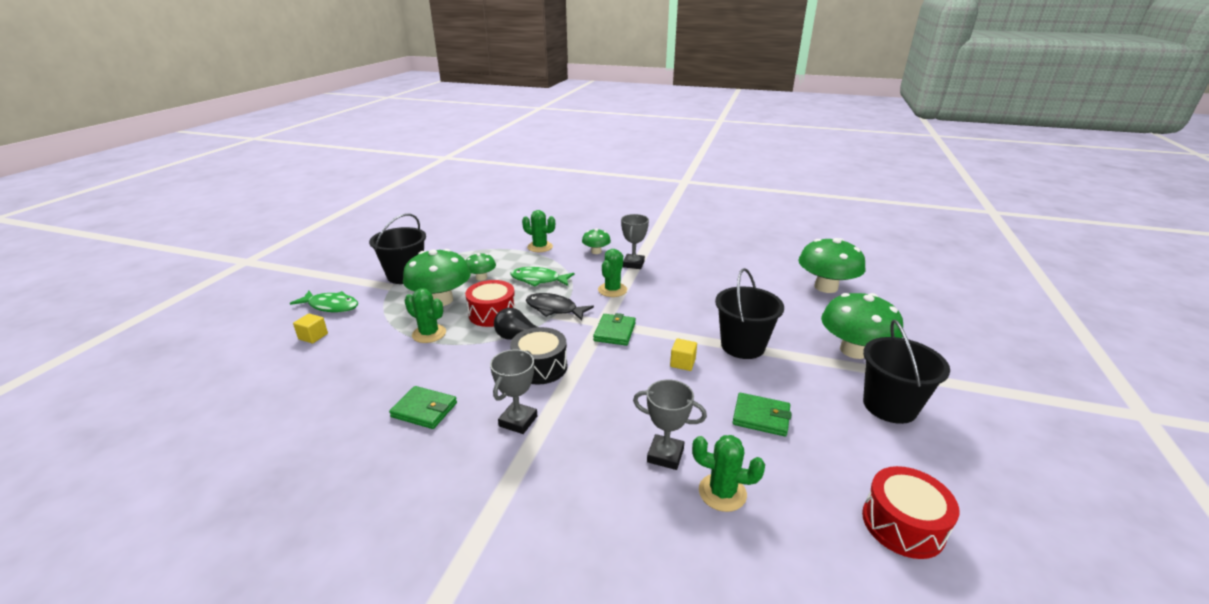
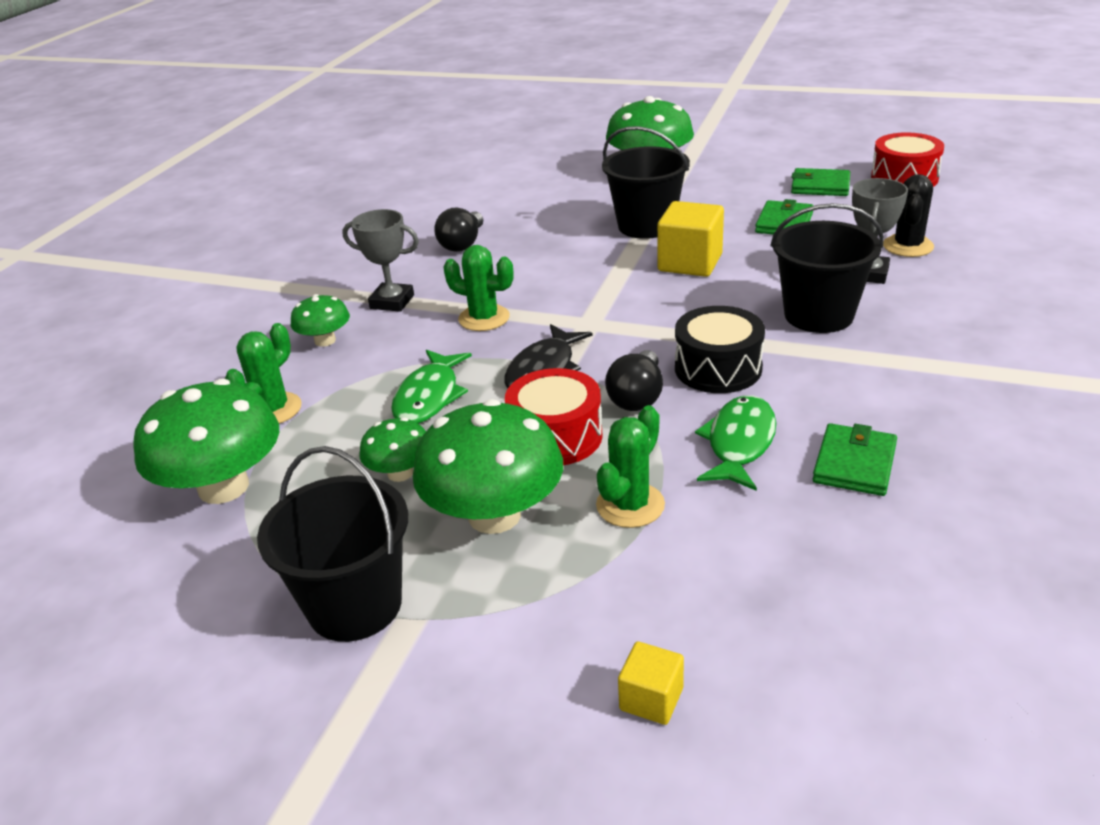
camera: 85 degrees left, 5 degrees up
(331, 306) = (502, 715): green fish -> green fish (739, 443)
(518, 421) = (848, 374): grey trophy -> none
(614, 332) = (616, 312): green wallet -> green wallet (820, 186)
(682, 363) = (690, 263): yellow cube -> yellow cube, size x1.84
(705, 279) = (463, 244): none -> black light bulb
(722, 492) = (908, 246): green cactus -> black cactus
(826, 287) = (502, 171): green mushroom -> green mushroom (223, 487)
(889, 406) = (746, 165): black bucket -> black bucket (818, 315)

